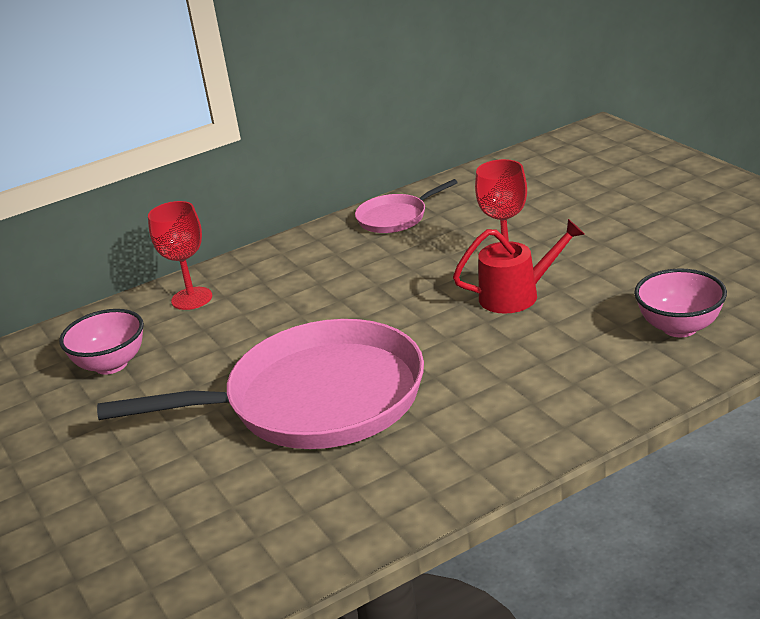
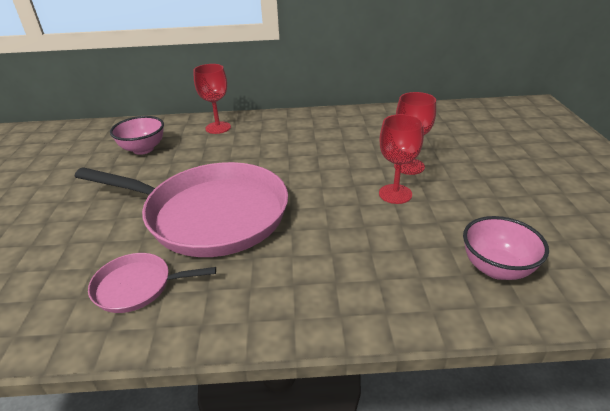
camera: 25 degrees right, 5 degrees up
(395, 217) = (365, 118): pink pan -> pink pan (137, 286)
(517, 295) = (395, 194): red watering can -> red goblet

